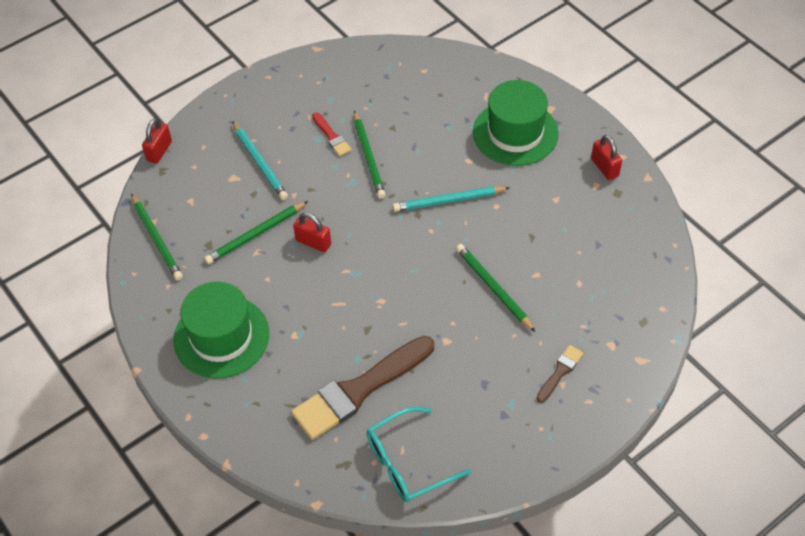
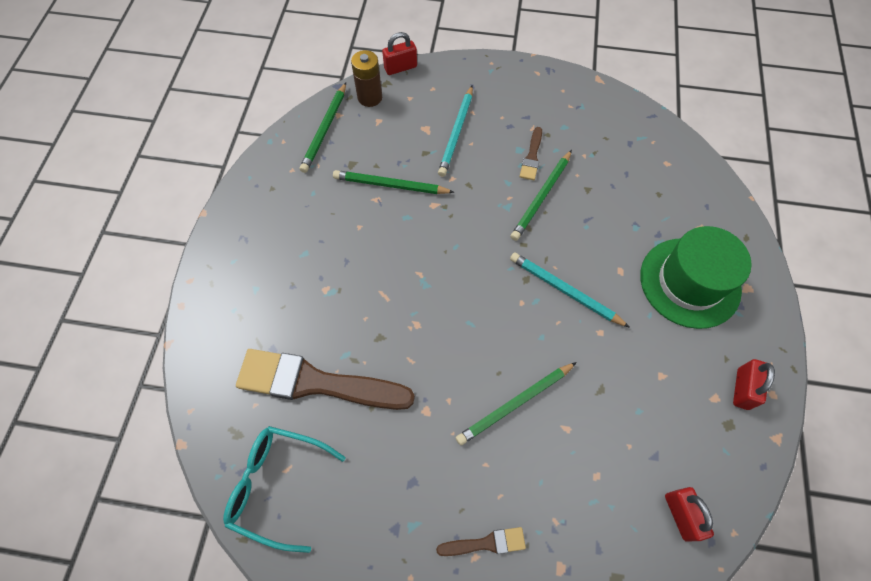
camera: 45 degrees right, 10 degrees up
(162, 190) = (370, 97): none -> brown battery
(221, 337) = (279, 241): green hat -> none
(313, 242) = (422, 228): red padlock -> red padlock (681, 515)
(332, 136) = (532, 157): red brush -> brown brush
(493, 288) = (515, 404): green pencil -> green pencil turned 135 degrees counterclockwise

